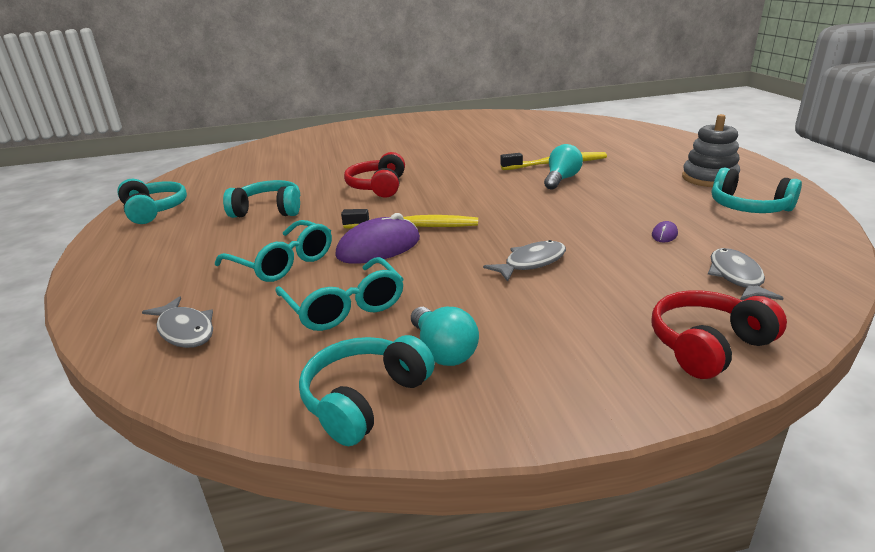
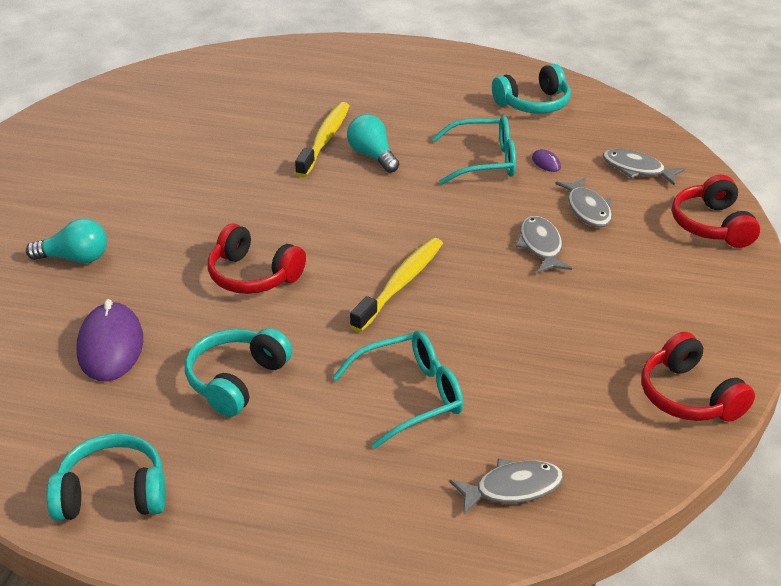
camera: 65 degrees left, 10 degrees up
(345, 306) = (541, 374): turquoise glasses -> turquoise glasses (484, 161)
(365, 399) = (689, 396): turquoise headphones -> red headphones
(378, 247) = (431, 321): purple mouse -> purple mouse (110, 346)
(443, 351) = (648, 339): turquoise light bulb -> turquoise light bulb (75, 258)
(621, 269) = (587, 209): none -> grey fish
(709, 178) = (457, 87): grey stacking toy -> none

